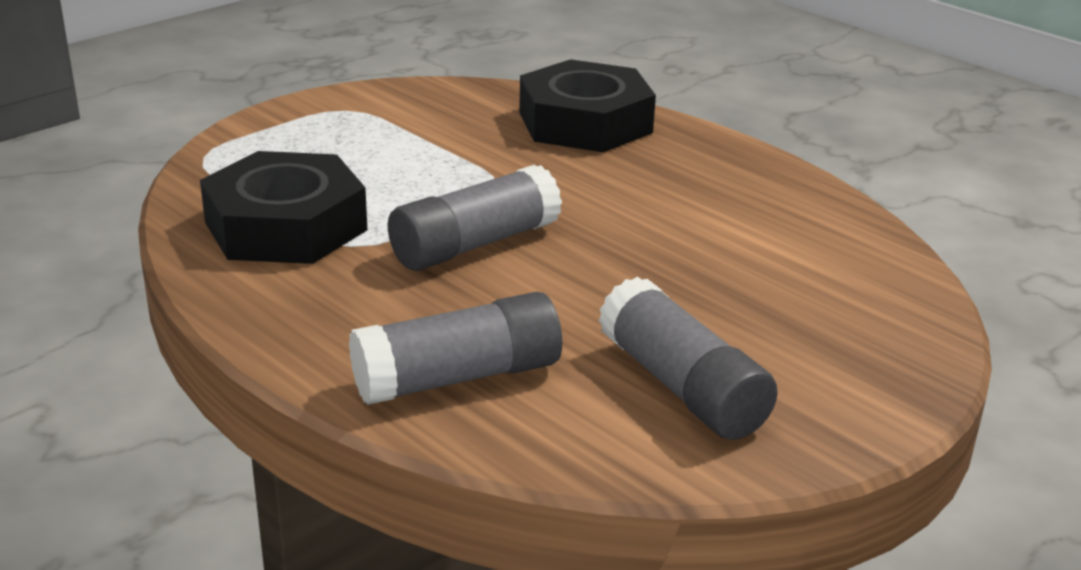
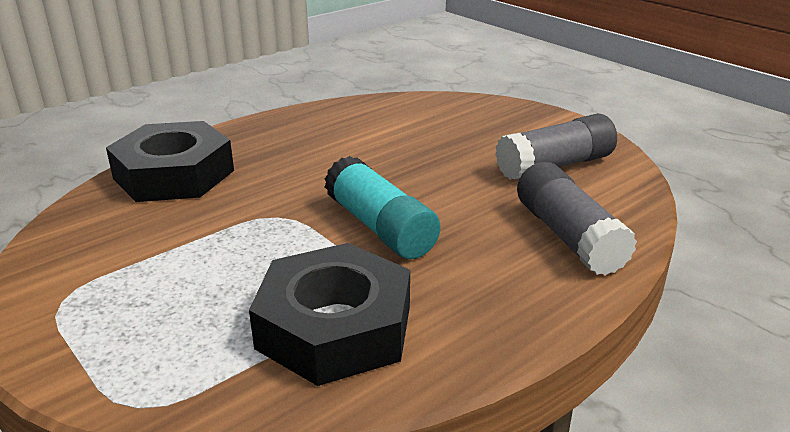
camera: 85 degrees left, 0 degrees up
(474, 244) = (380, 227): grey glue stick -> turquoise glue stick

